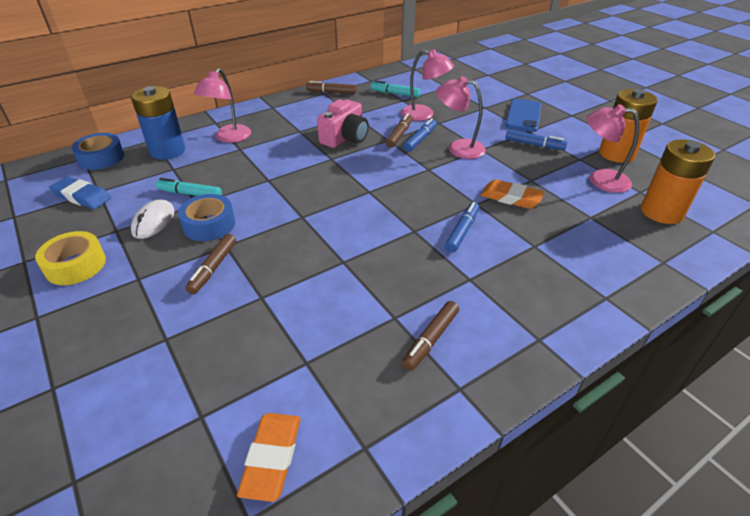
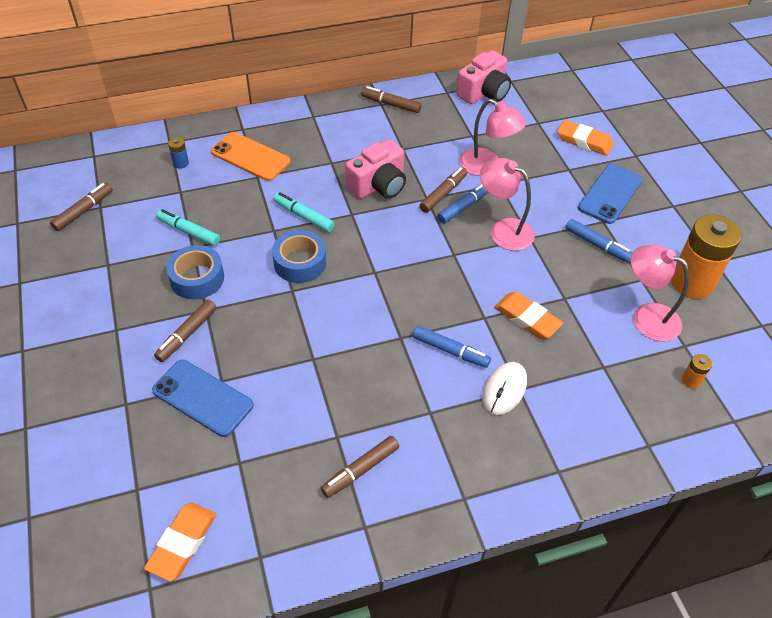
camera: 15 degrees right, 10 degrees up
(75, 265) = (64, 299): yellow tape -> none
(82, 196) = (84, 211): blue eraser -> brown marker
(101, 158) = (112, 159): blue tape -> blue tape (300, 262)
(153, 221) = (145, 261): white mouse -> white mouse (504, 390)
(167, 151) = (181, 163): blue battery -> blue battery, size x0.41
(229, 138) = (250, 157): pink lamp -> orange phone
(247, 316) = (202, 398): none -> blue phone
(395, 94) = (467, 122): turquoise marker -> turquoise marker (304, 216)
(398, 77) = (484, 92): none -> pink camera
(462, 231) = (450, 351): blue marker -> blue marker turned 75 degrees clockwise
(486, 91) = (584, 141): none -> orange eraser
(661, 212) = (691, 380): orange battery -> orange battery, size x0.41

